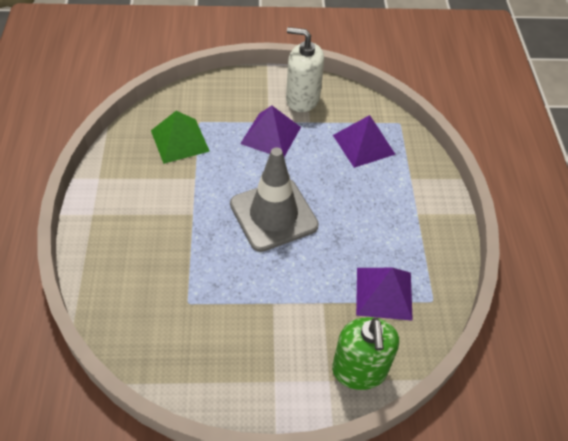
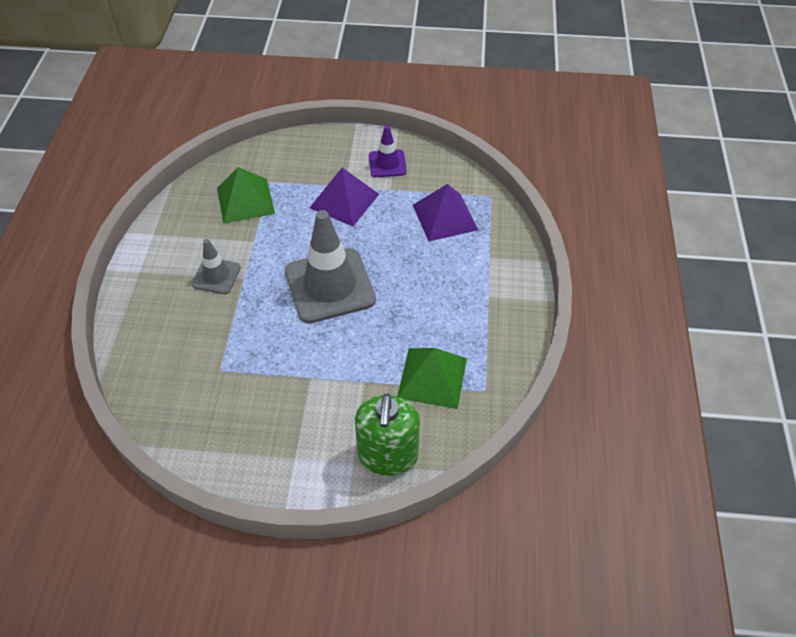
camera: 10 degrees right, 0 degrees up
(166, 213) = (216, 276): none -> grey traffic cone
(302, 99) = (387, 164): white soap dispenser -> purple traffic cone
(384, 293) = (432, 377): purple pyramid -> green pyramid

